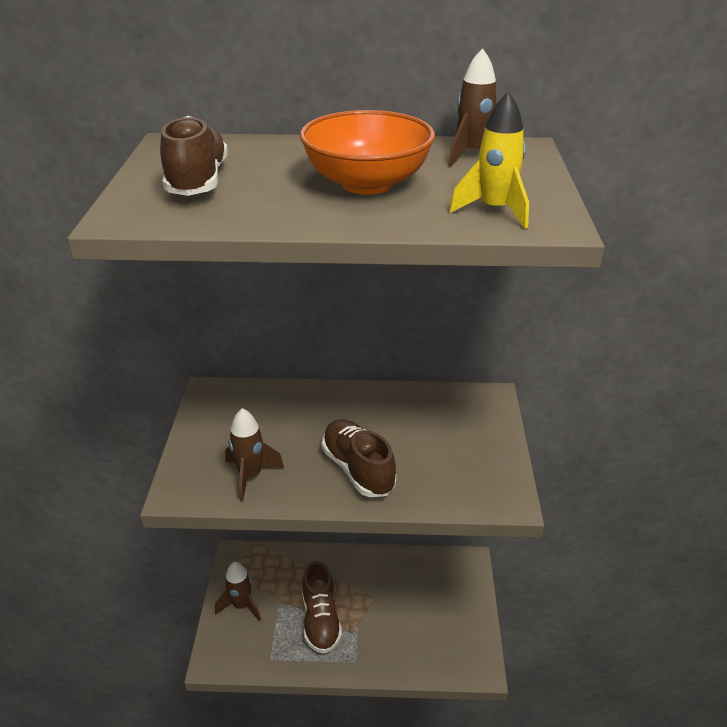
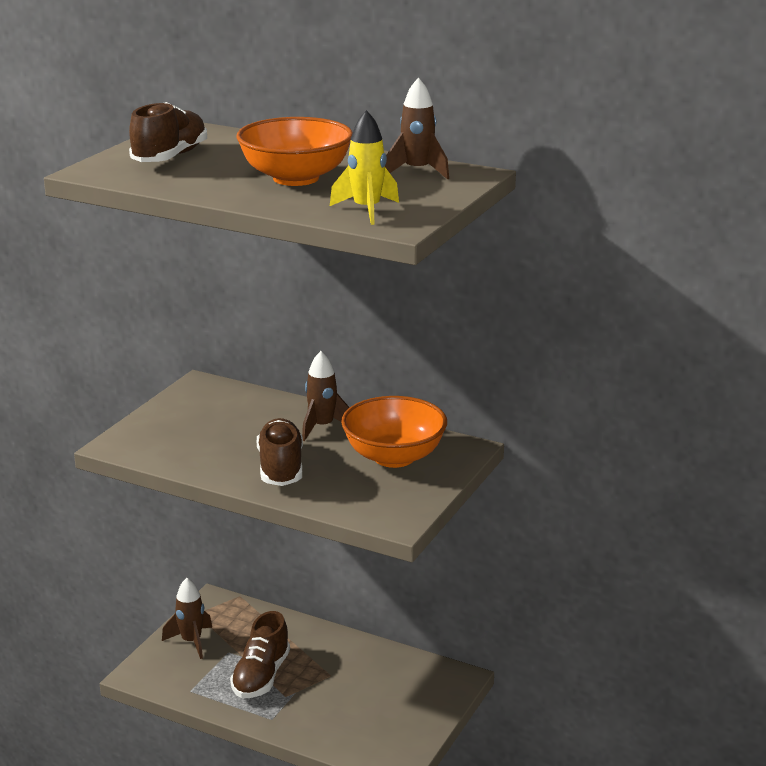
camera: 25 degrees right, 10 degrees down
(250, 476) = (183, 449): brown rocket -> brown rocket (322, 427)
(443, 425) = (394, 457): none -> orange bowl

